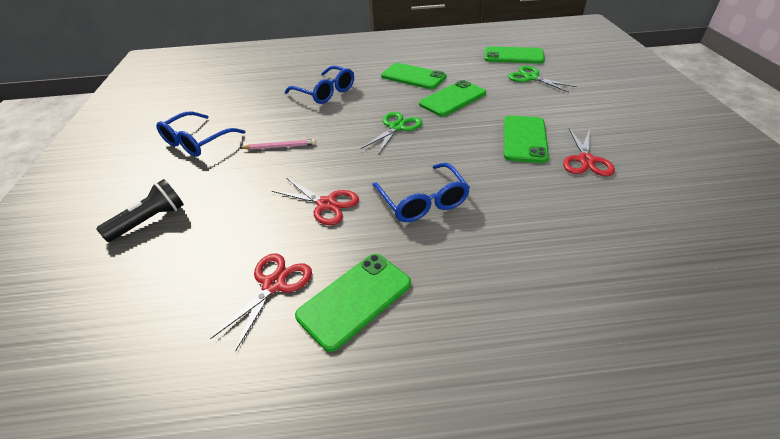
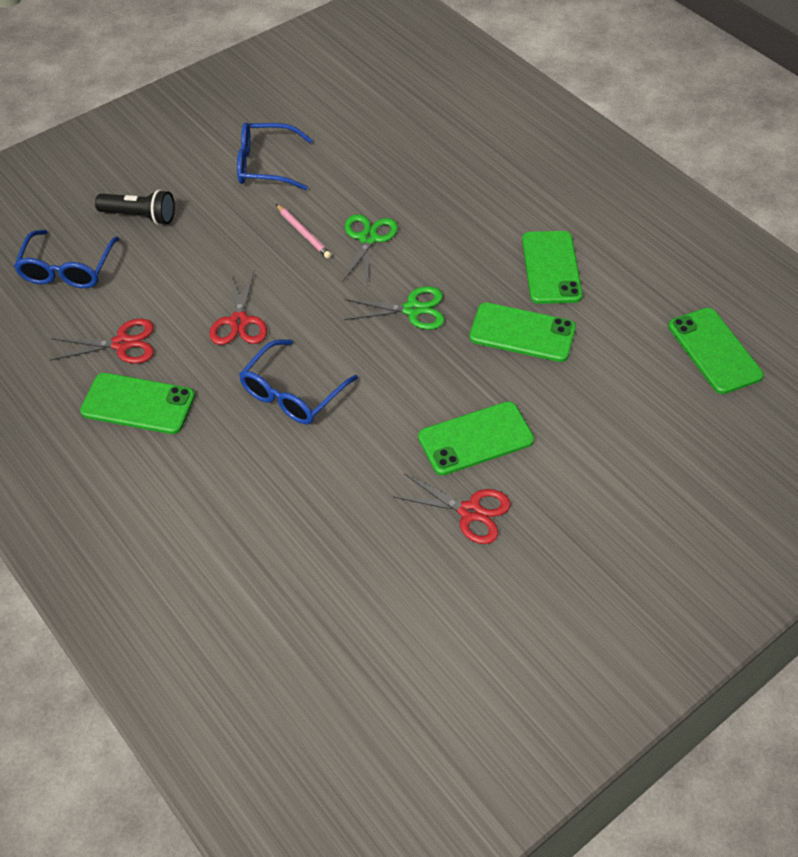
camera: 55 degrees right, 10 degrees up
(325, 92) = (441, 205): blue glasses -> blue glasses (67, 269)
(531, 78) = (654, 395): green scissors -> green scissors (368, 238)
(586, 160) = (470, 512): red scissors -> red scissors turned 135 degrees counterclockwise

